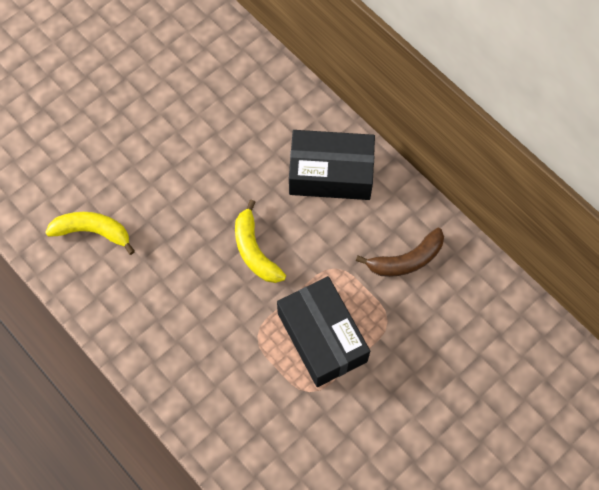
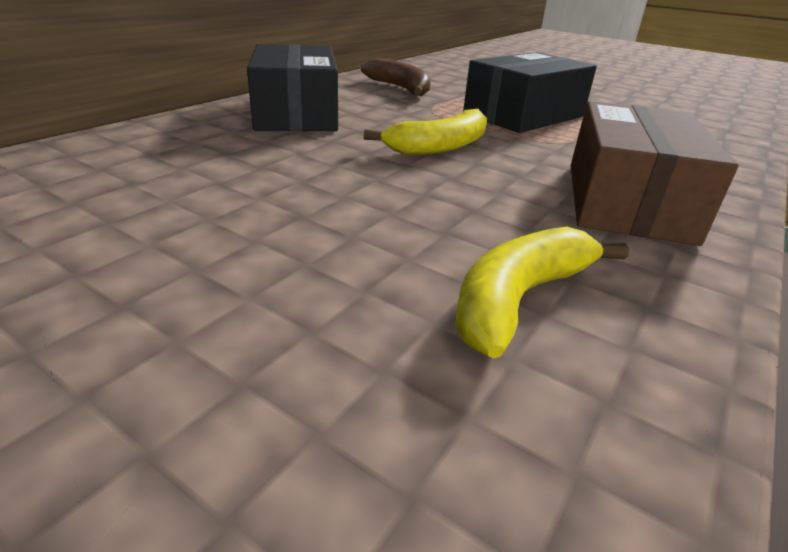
camera: 105 degrees left, 35 degrees down
(93, 232) = (519, 299): yellow banana -> yellow banana turned 45 degrees clockwise
(161, 323) = (626, 201): none -> brown box

